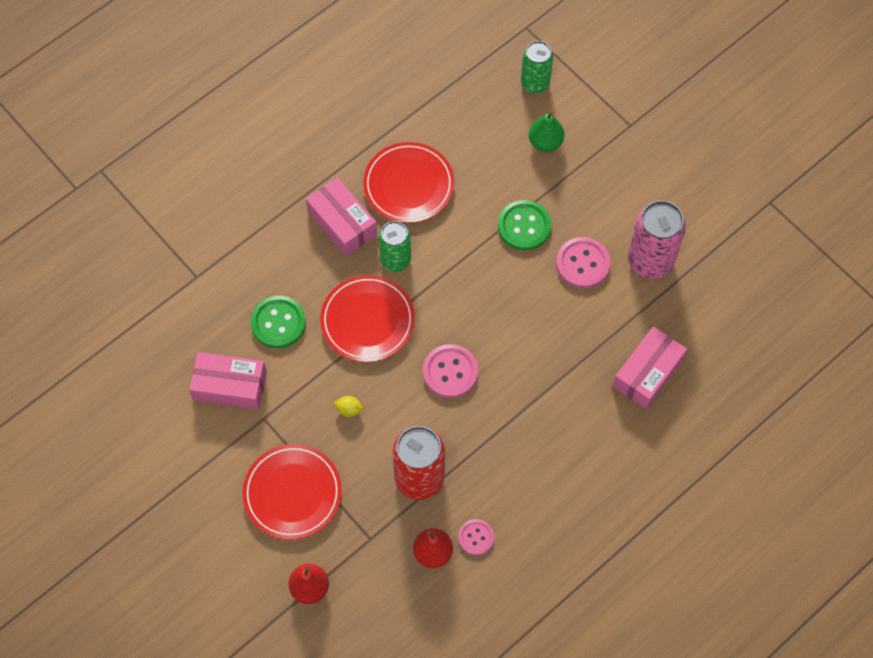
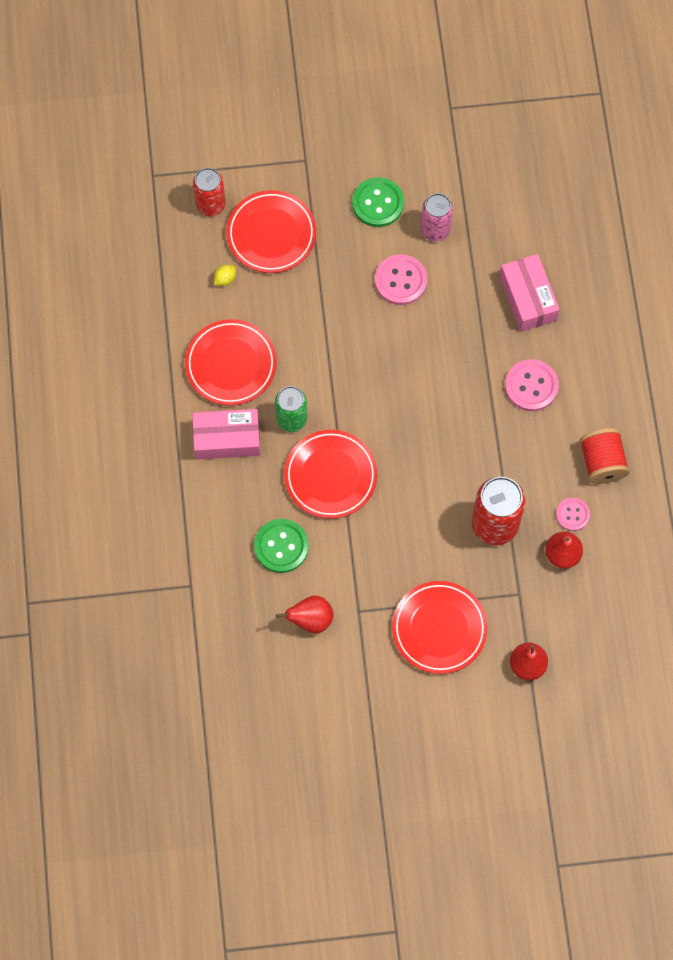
camera: 55 degrees left, 5 degrees up
(230, 386) = (310, 619): pink box -> red pear
(349, 410) = (398, 540): yellow lemon -> yellow lemon (225, 279)
(450, 372) = (421, 442): pink button -> pink button (531, 386)
(524, 226) = (335, 302): green button -> green button (378, 203)
(535, 83) = (210, 205): green can -> red can
(543, 531) = (602, 462): none -> red spool
(545, 142) = (271, 234): green pear -> red plate
(650, 261) = (435, 230): pink can -> pink can, size x0.65

